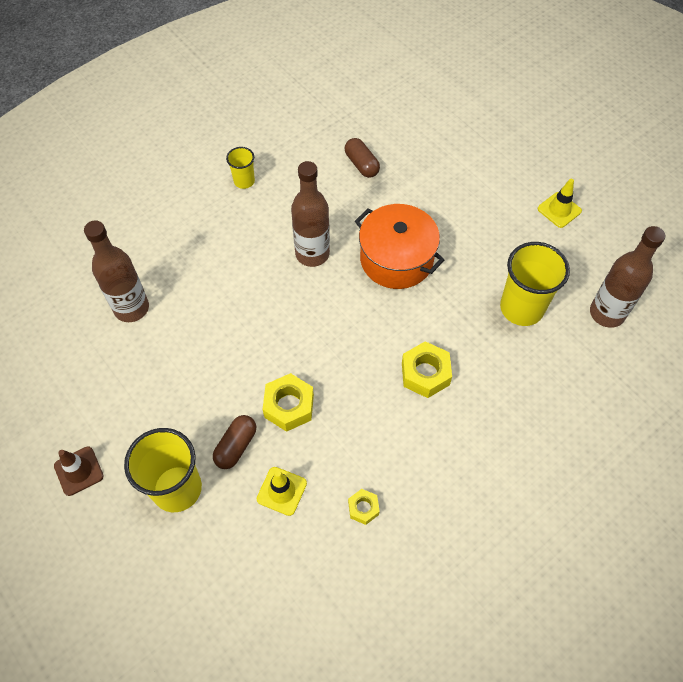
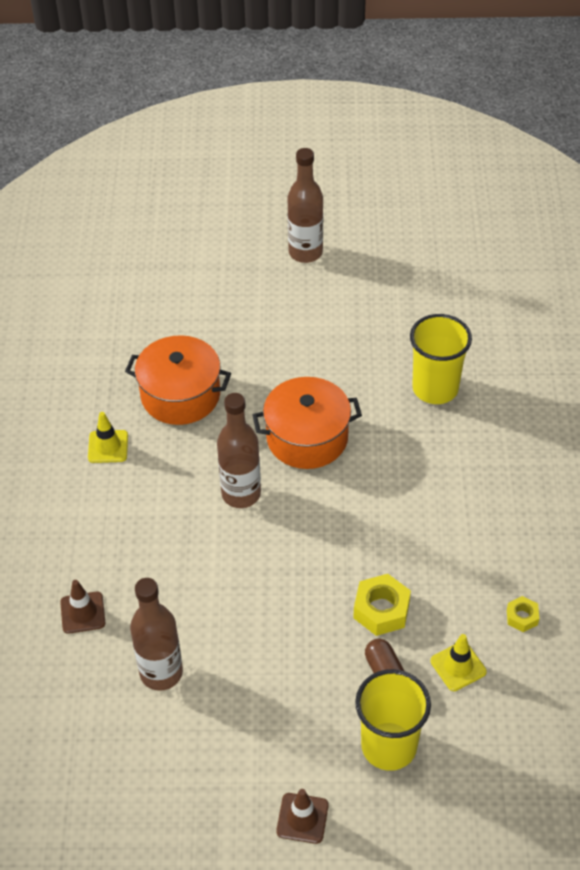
camera: 50 degrees left, 10 degrees down
(143, 234) = (83, 613): none -> brown traffic cone
(244, 181) = (105, 494): yellow cup -> none
(361, 164) = (180, 395): brown capsule -> orange pot
(425, 374) = (437, 493): yellow nut -> none
(559, 210) = (367, 299): yellow traffic cone -> yellow traffic cone (108, 446)
(607, 313) = (490, 340): brown bottle -> brown bottle (305, 252)

